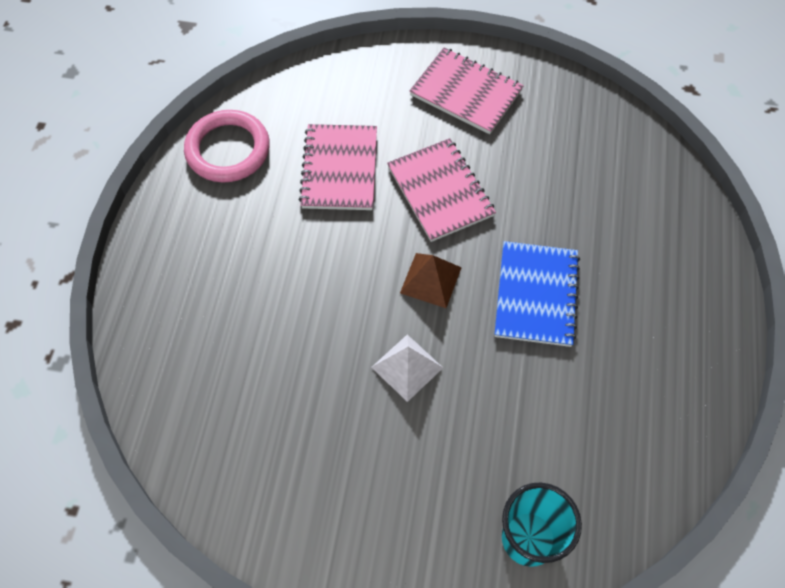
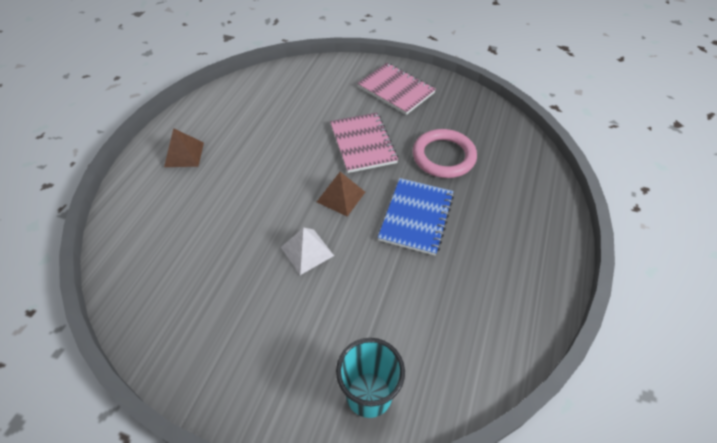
camera: 10 degrees right, 10 degrees down
(194, 246) = (184, 154): none -> brown pyramid
(228, 150) = (227, 103): pink ring -> pink ring (443, 156)
(339, 169) = (297, 122): pink notebook -> none

